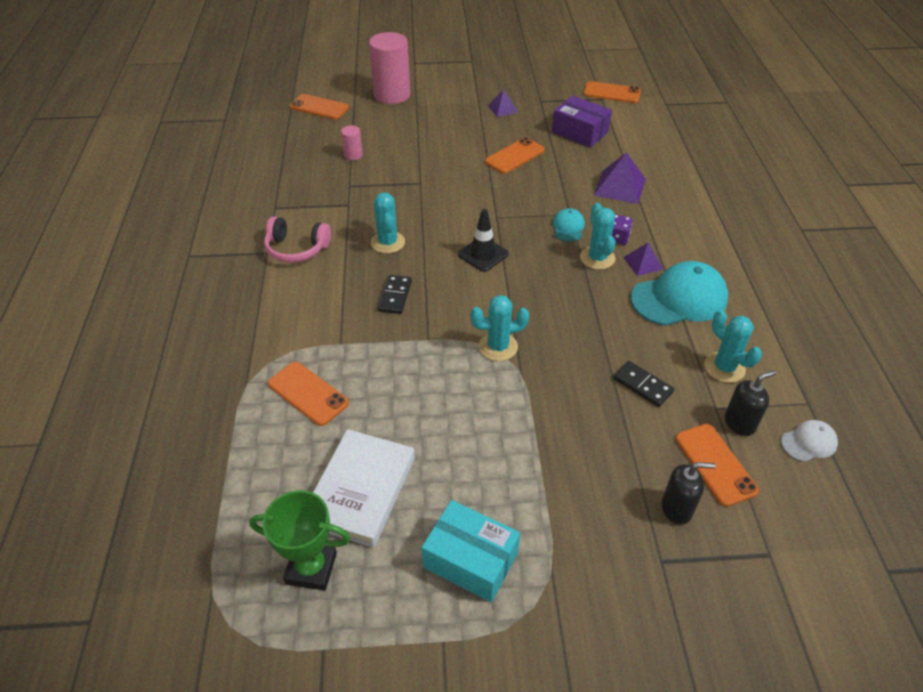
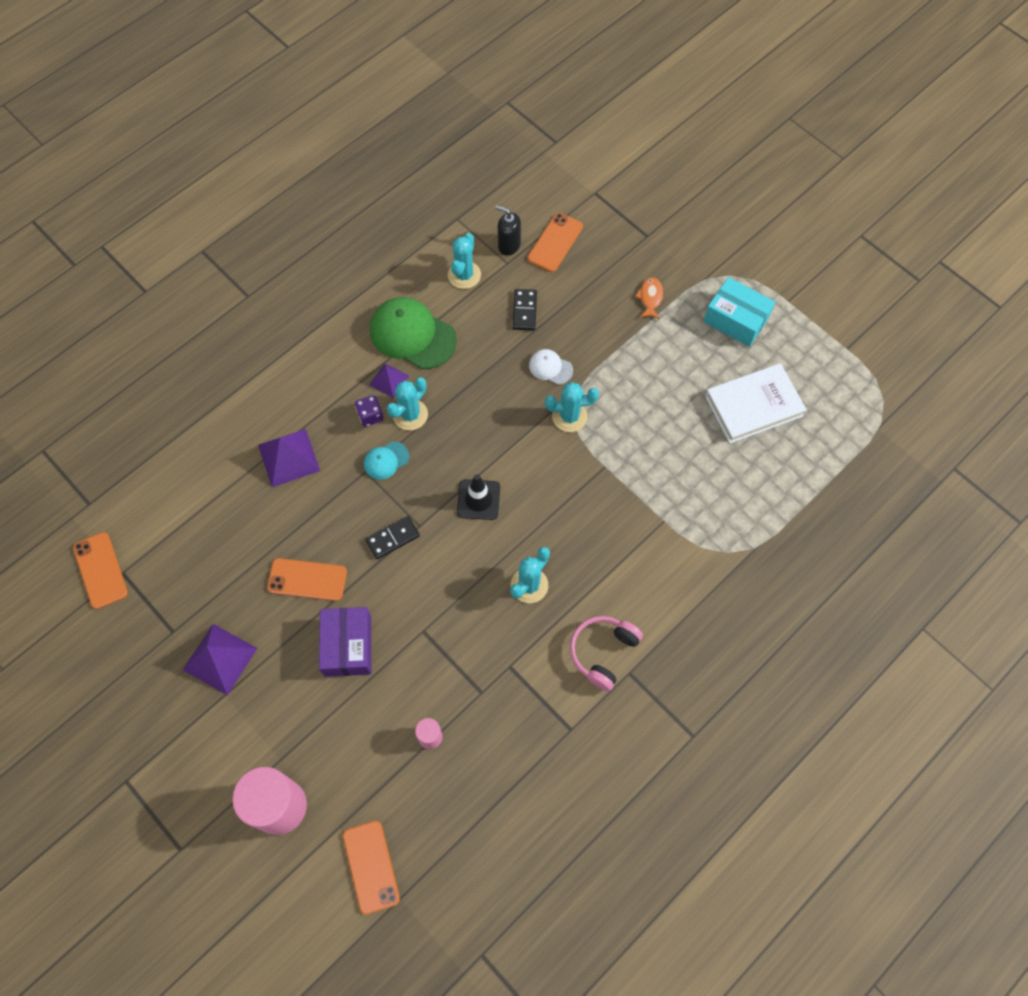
camera: 130 degrees left, 20 degrees up
(296, 249) = (603, 652): pink headphones -> pink headphones turned 120 degrees counterclockwise
(308, 393) = (723, 500): orange phone -> none
(311, 568) = (819, 390): green trophy -> none
(395, 296) = (584, 525): black domino -> black domino (393, 538)
(470, 560) = (736, 319): turquoise box -> turquoise box turned 45 degrees counterclockwise
(498, 347) = (569, 416): turquoise cactus -> turquoise cactus turned 45 degrees counterclockwise
(502, 108) = (220, 659): purple pyramid -> purple pyramid, size x1.66
(571, 499) = (650, 298): none -> orange fish
(580, 132) = (213, 550): purple box -> purple box (348, 646)
(677, 508) = (606, 245): black soap dispenser -> none
(679, 298) = (412, 335): turquoise cap -> green cap
(808, 442) = (492, 206): white cap -> white cap (550, 368)

